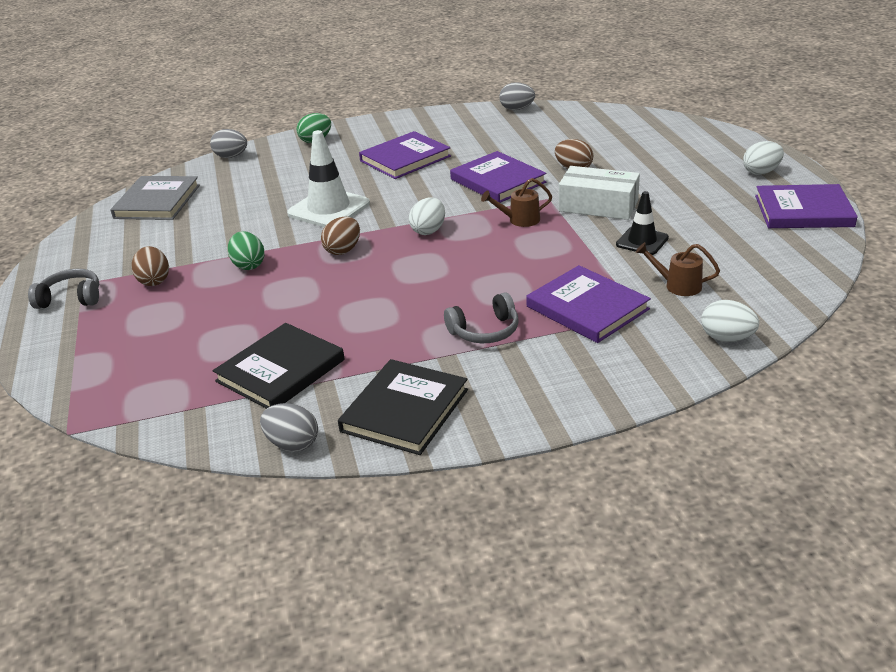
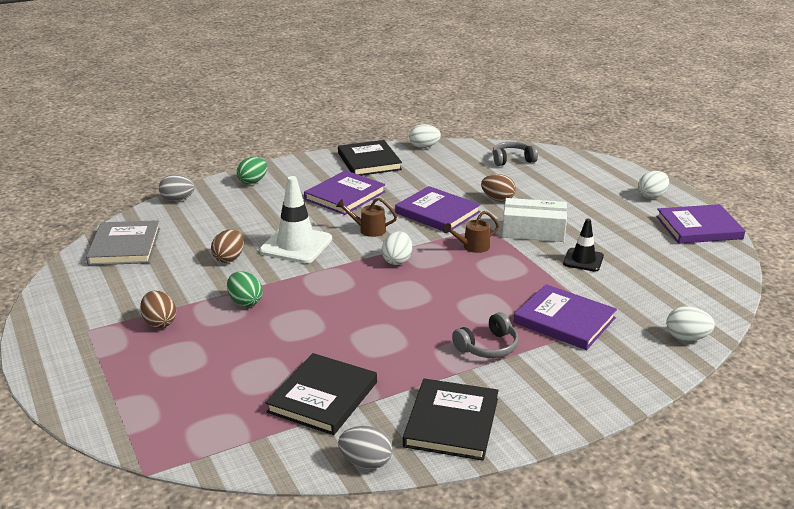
camera: 15 degrees left, 5 degrees down
(71, 298) = (83, 345): grey headphones -> grey headphones (512, 160)
(343, 250) = (328, 283): brown egg -> brown egg (229, 258)
(449, 123) = (369, 161): none -> black book
(517, 109) = (424, 147): grey egg -> white egg
(677, 285) = (628, 296): brown watering can -> brown watering can (368, 230)

